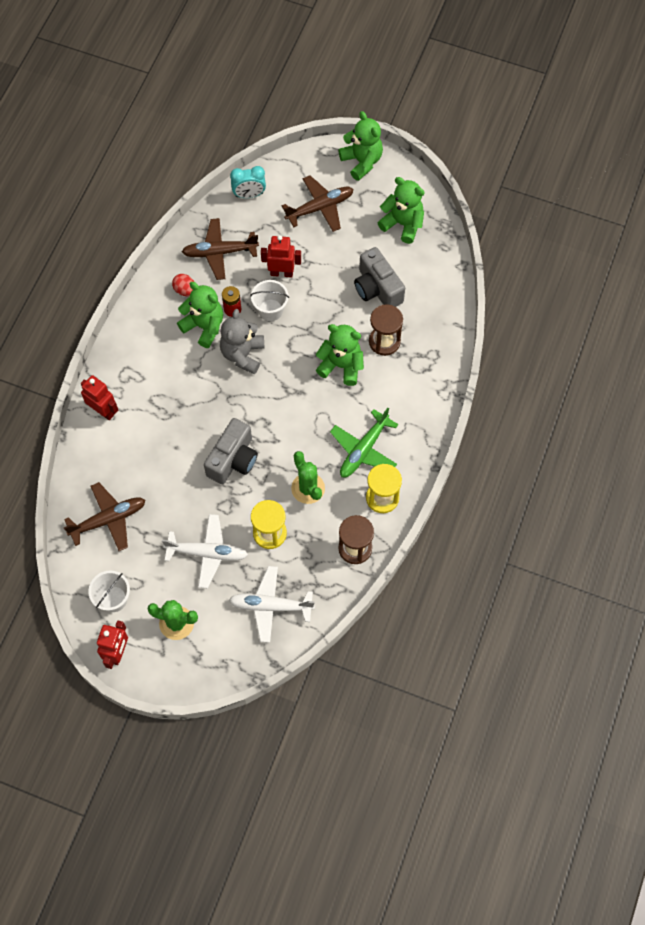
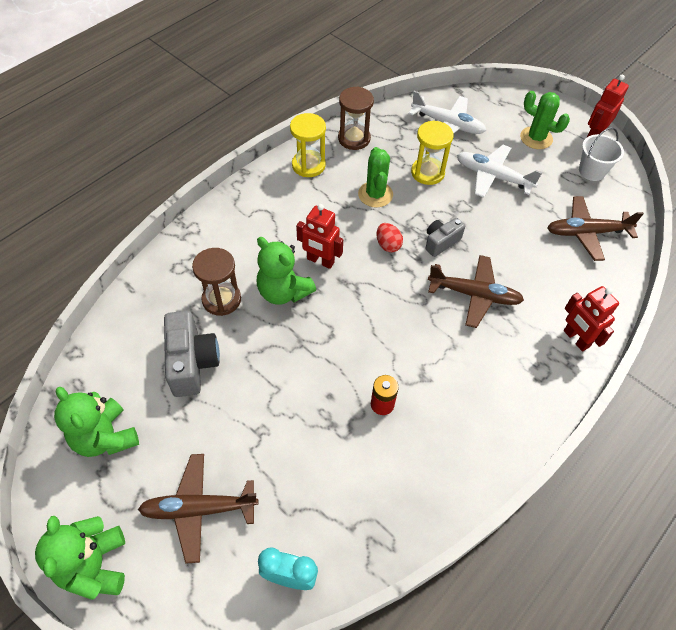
camera: 160 degrees left, 10 degrees down
(185, 290) = (435, 454): red egg -> red egg (388, 245)
(204, 326) = (426, 395): green teddy bear -> none
(220, 252) = (369, 493): brown plane -> brown plane (474, 295)
(233, 459) = (441, 242): grey camera -> grey camera, size x0.61
(243, 354) = (390, 344): grey teddy bear -> none
(270, 310) = (335, 385): white bucket -> none
(281, 273) = (299, 429): red robot -> red robot (320, 261)
(364, 449) = (304, 207): green plane -> none

